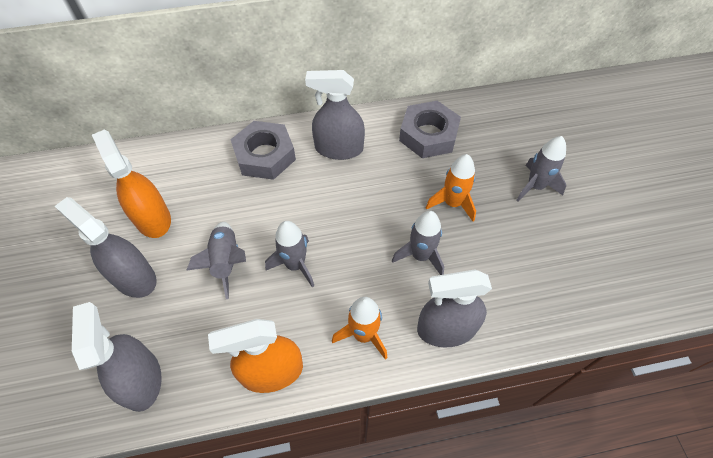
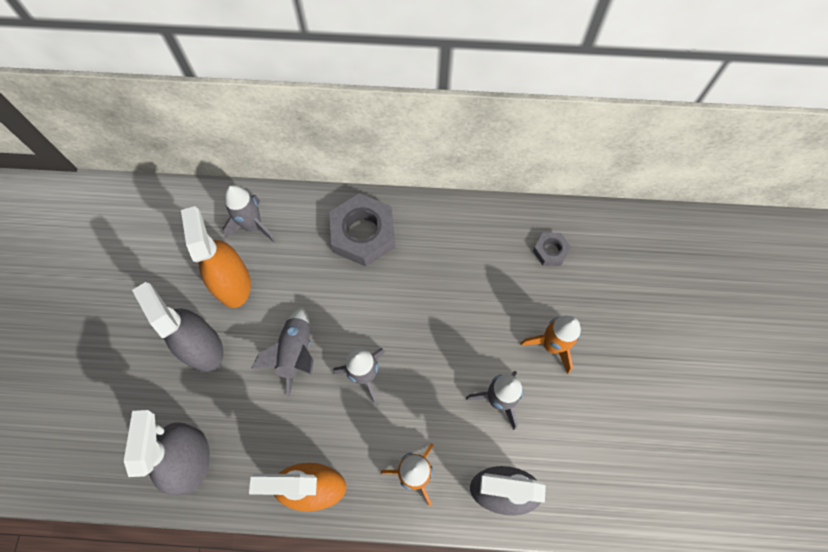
camera: 15 degrees right, 10 degrees up
(339, 148) = (445, 244): grey spray bottle -> none
(428, 135) = (550, 251): grey nut -> grey nut, size x0.51
(535, 186) = (652, 348): grey rocket -> grey rocket (253, 226)

